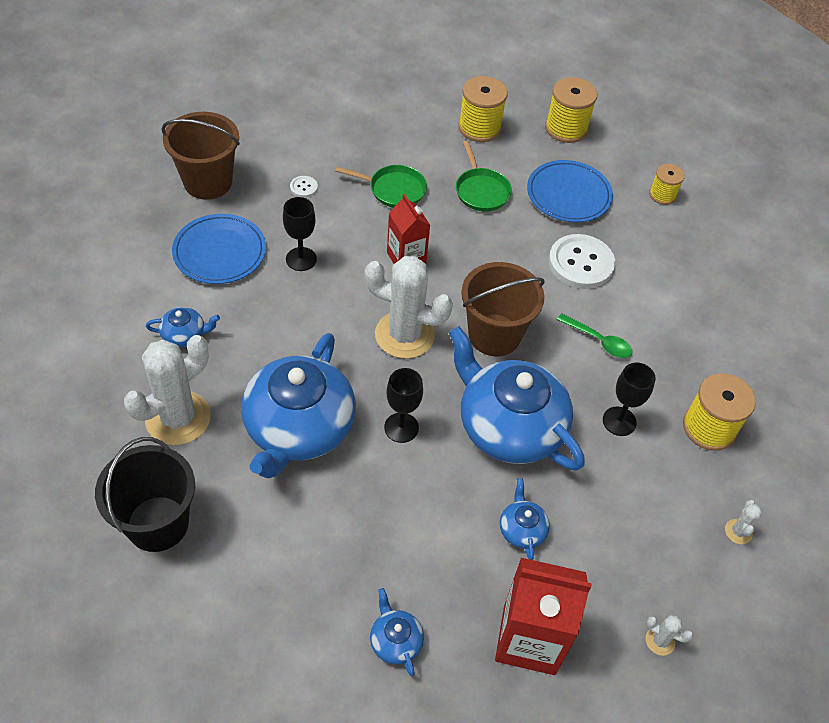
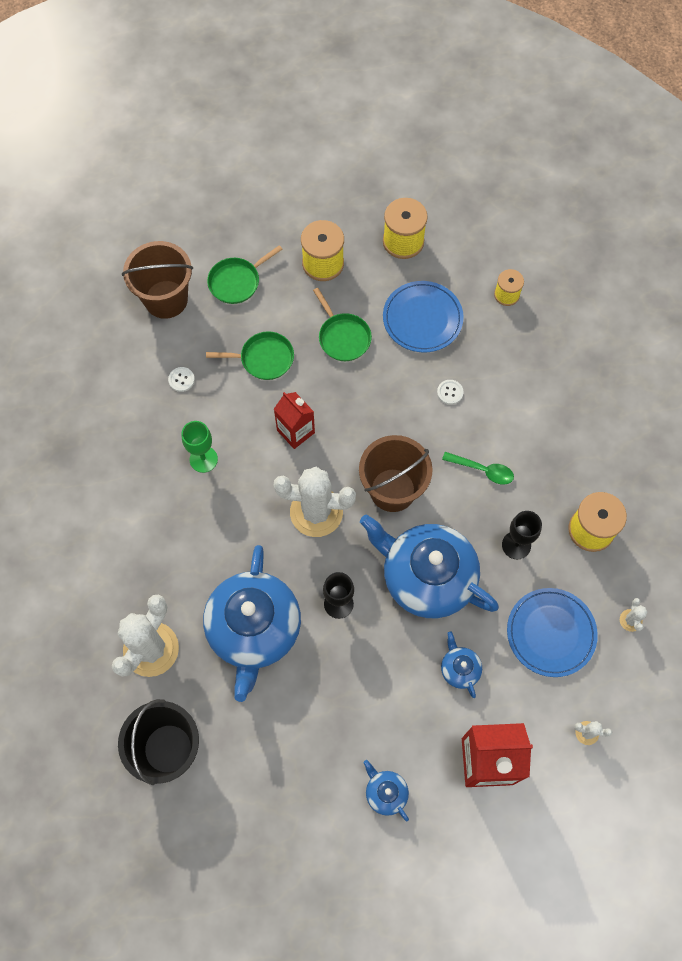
camera: 10 degrees left, 15 degrees up
(184, 335) = (128, 567): blue teapot -> none
(208, 182) = (92, 399): brown bucket -> brown bucket (166, 299)
(219, 252) = (129, 472): blue plate -> blue plate (551, 633)
(301, 259) = (203, 459): black goblet -> green goblet
(388, 122) = (237, 282): none -> green pan
(581, 263) = (450, 392): white button -> white button, size x0.44

